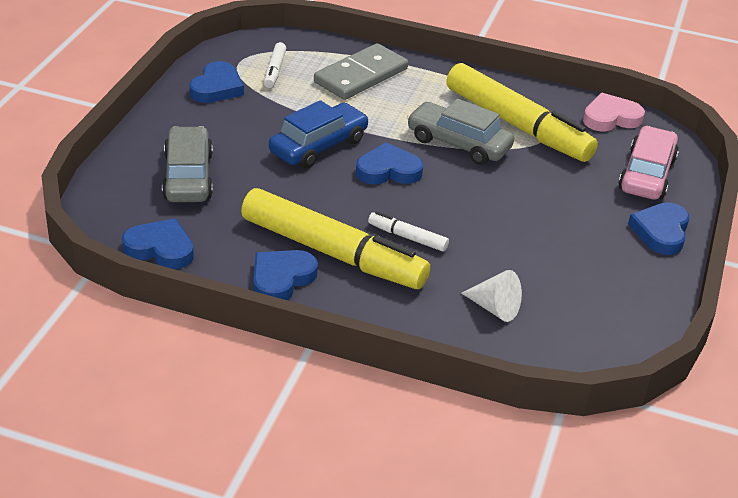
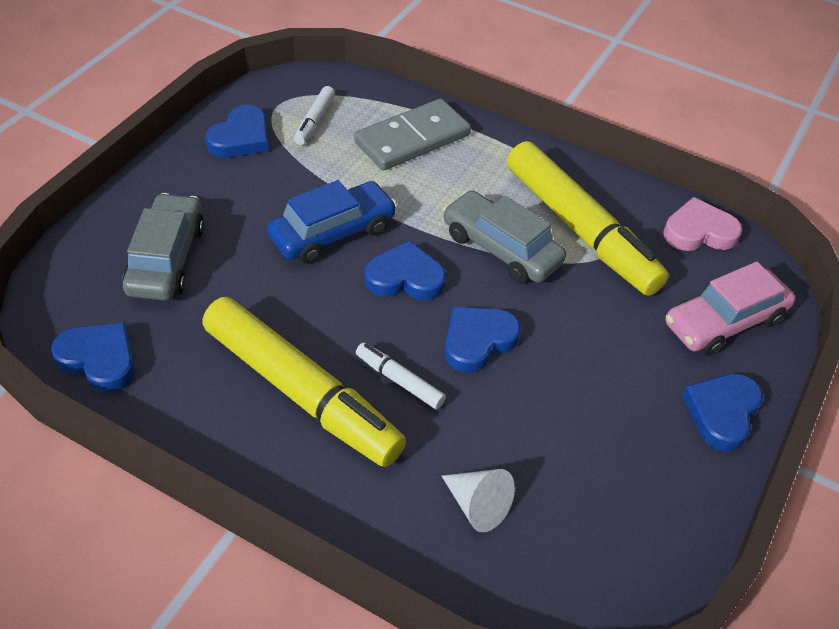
camera: 10 degrees right, 10 degrees up
(281, 279) = (227, 424): blue heart -> blue heart (477, 341)
(647, 174) = (724, 322): pink car -> pink car turned 150 degrees counterclockwise

